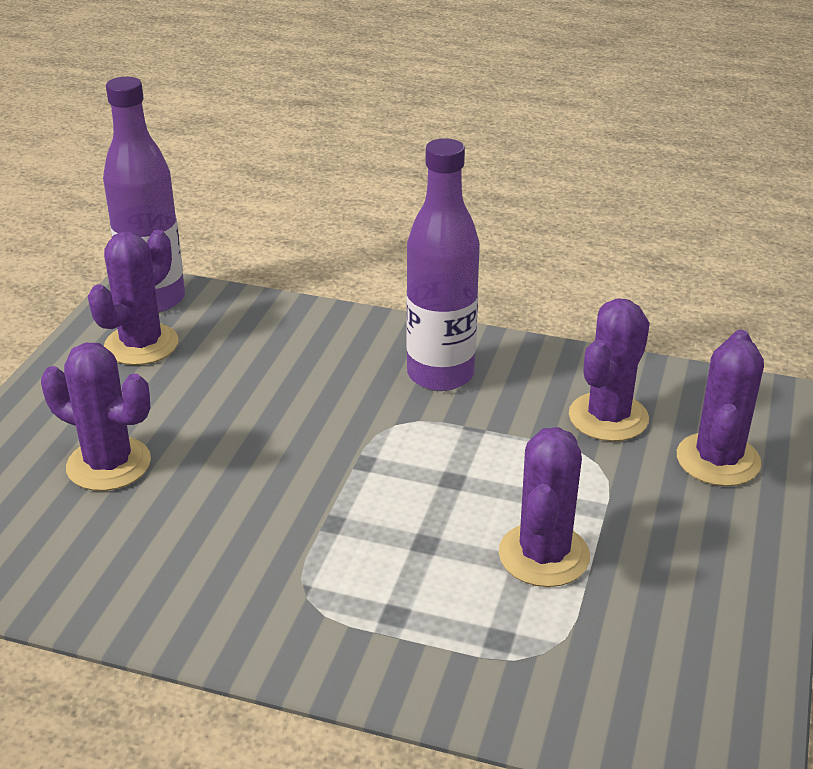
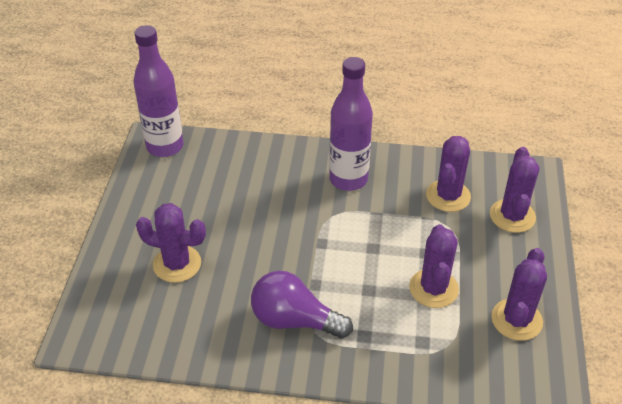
camera: 10 degrees left, 10 degrees up
(141, 345) = (168, 180): purple cactus -> purple cactus (516, 320)
(278, 574) = (294, 320): none -> purple light bulb

